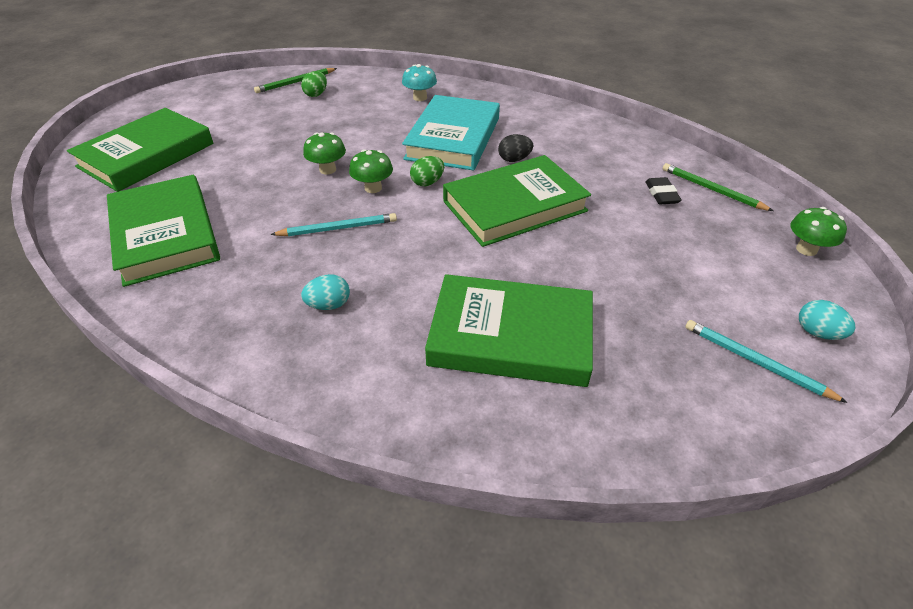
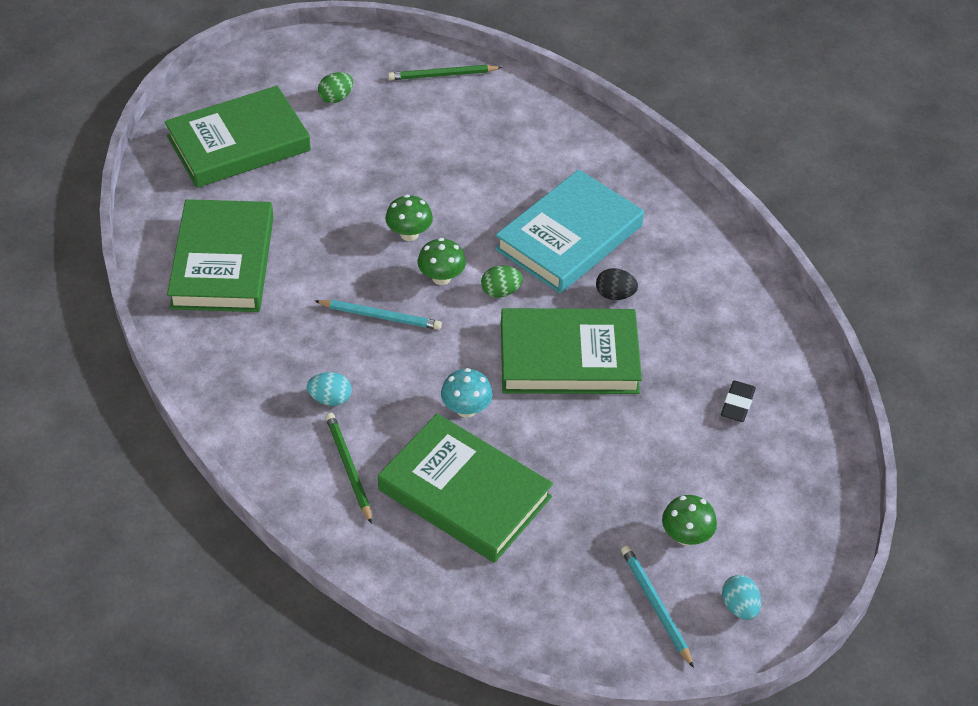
camera: 25 degrees right, 5 degrees up
(316, 94) = (456, 106): green egg -> green egg (336, 98)
(420, 98) = (573, 155): turquoise mushroom -> turquoise mushroom (466, 409)
(711, 190) = (799, 420): green pencil -> green pencil (348, 468)
(806, 249) = (824, 528): green mushroom -> green mushroom (686, 536)

